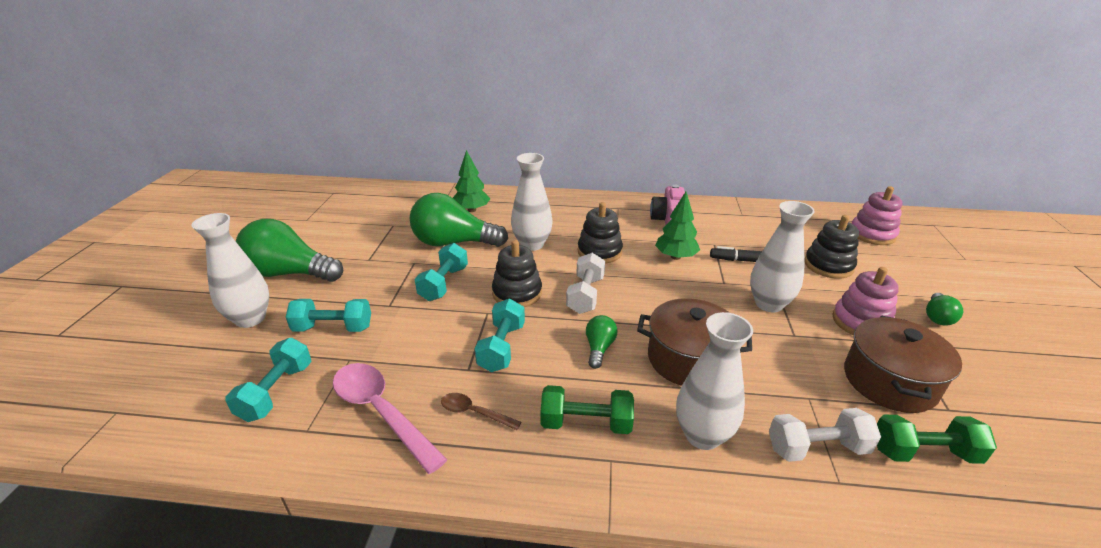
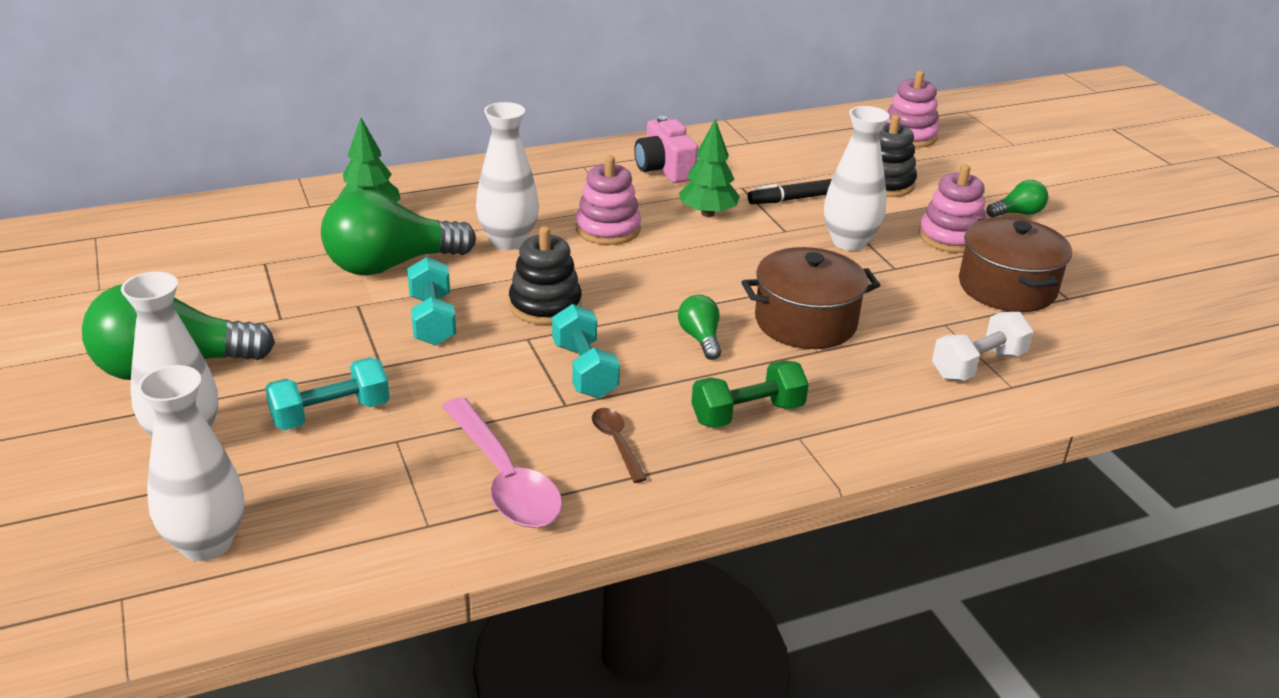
camera: 30 degrees left, 0 degrees up
(276, 392) = (338, 503): turquoise dumbbell -> none
(381, 412) = (504, 478): pink spoon -> pink spoon turned 135 degrees counterclockwise
(474, 413) = (616, 443): brown spoon -> brown spoon turned 75 degrees clockwise
(585, 295) = (635, 285): white dumbbell -> none
(599, 252) = (608, 229): black stacking toy -> pink stacking toy
(702, 435) = (870, 387): white vase -> white vase (206, 543)
(924, 453) = (1066, 340): green dumbbell -> none
(937, 317) = (1017, 213): green light bulb -> green light bulb turned 105 degrees counterclockwise

